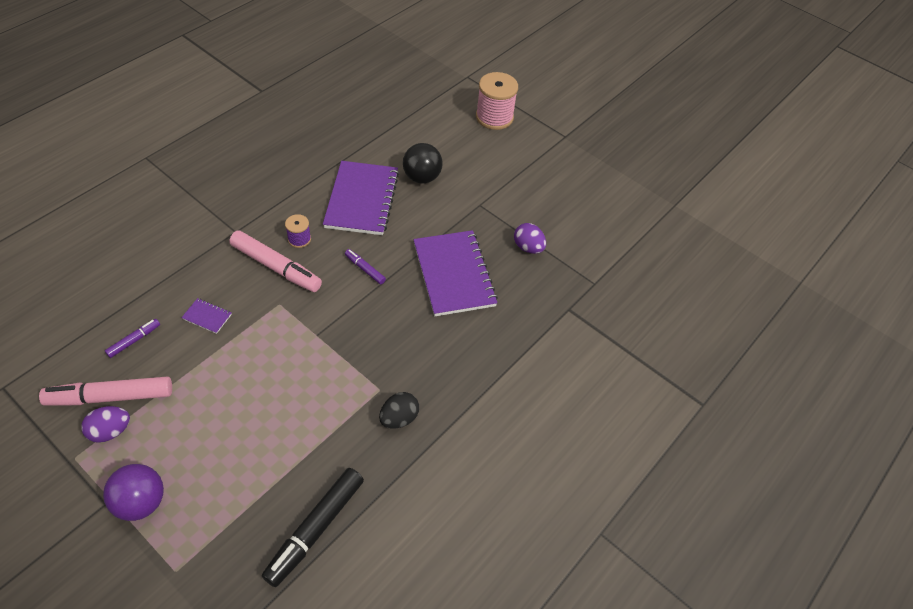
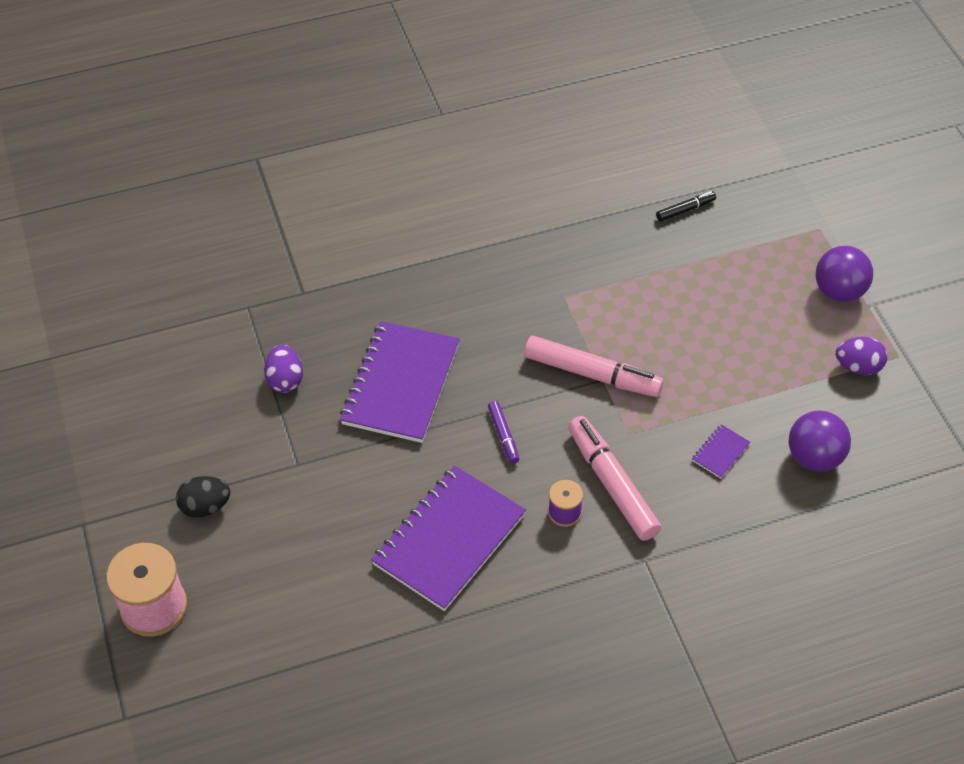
camera: 145 degrees left, 0 degrees up
(110, 397) = (852, 402): pink marker -> pink marker (592, 374)
(134, 340) = (814, 457): purple marker -> purple ball
(207, 317) = (720, 452): purple notebook -> purple notebook turned 75 degrees clockwise
(315, 529) = (685, 210): black marker -> black marker, size x0.50
(399, 418) = (560, 263): black egg -> black egg (205, 507)
(422, 177) = (343, 541): black ball -> none

